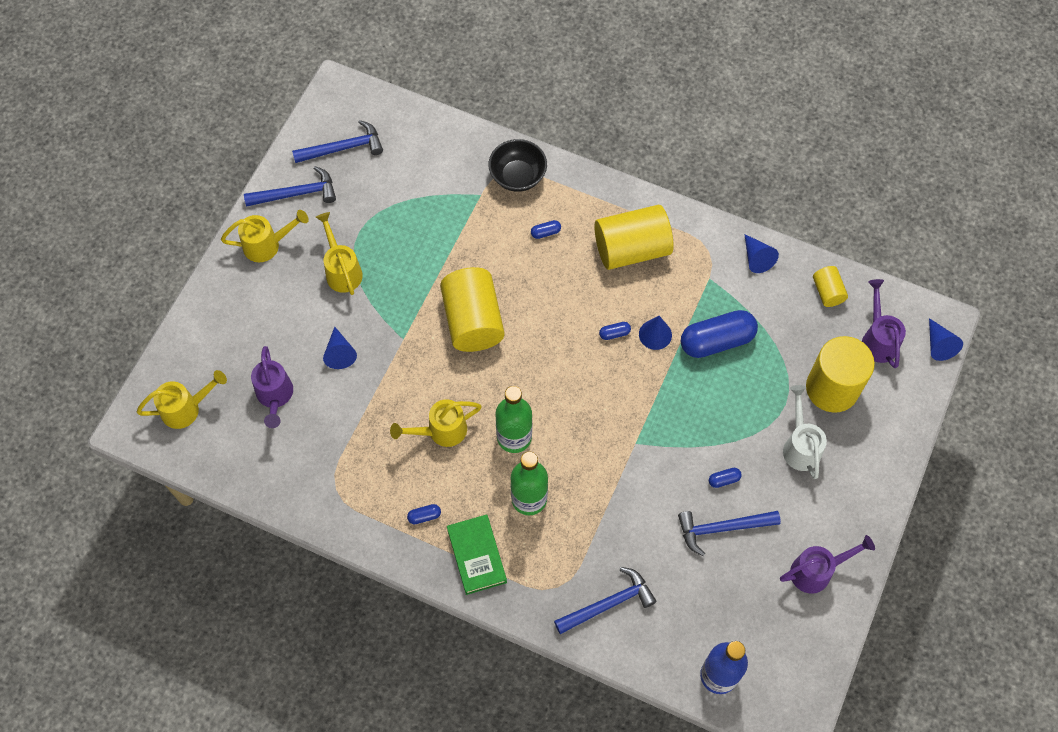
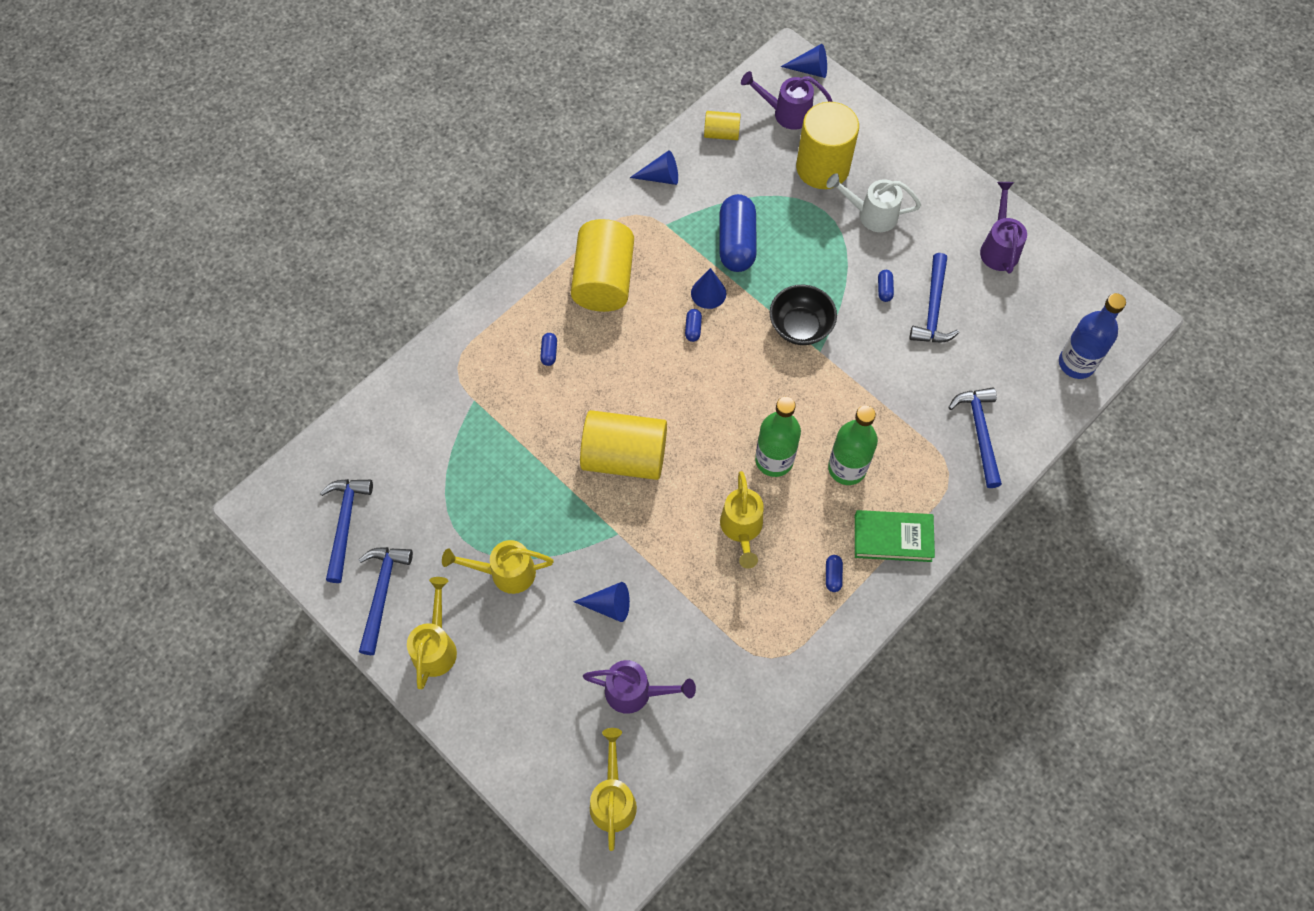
camera: 70 degrees left, 0 degrees up
(518, 176) = (468, 356): black bowl -> black bowl (800, 326)

